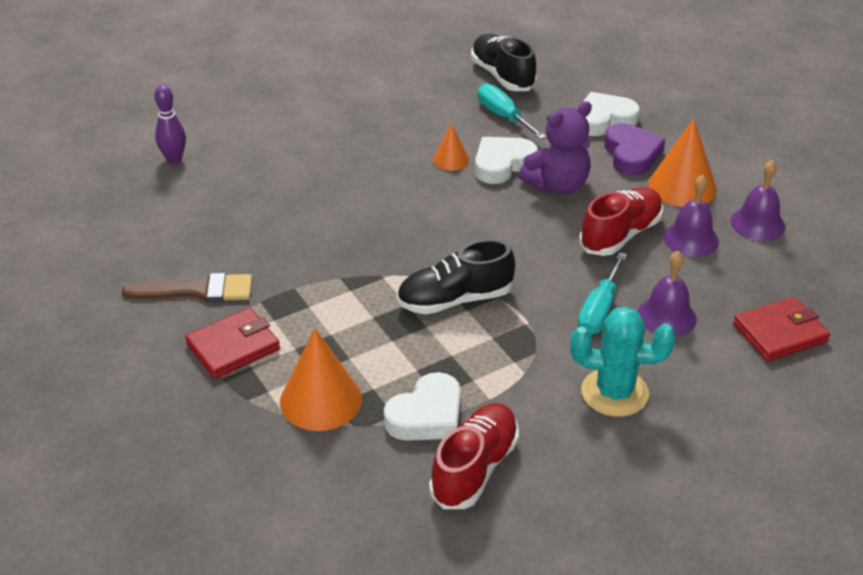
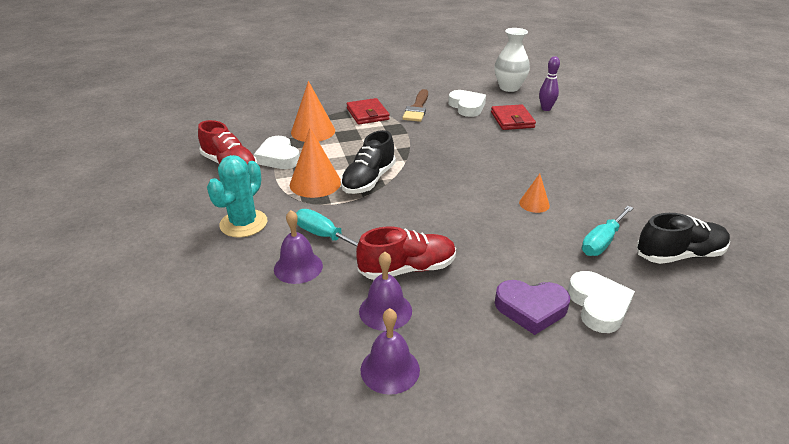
camera: 105 degrees right, 5 degrees down
(91, 199) = (509, 88): none -> white vase
(455, 300) = (368, 180): black shoe -> black shoe turned 150 degrees counterclockwise
(502, 164) = (524, 227): white heart -> white heart (467, 107)
(503, 116) = (602, 242): turquoise screwdriver -> turquoise screwdriver turned 150 degrees clockwise
(557, 185) = (488, 250): purple teddy bear -> none
(620, 235) = (407, 269): red shoe -> red shoe turned 75 degrees counterclockwise
(682, 186) = (469, 330): orange cone -> orange cone (315, 183)
(779, 333) = (238, 327): red wallet -> red wallet (512, 120)

